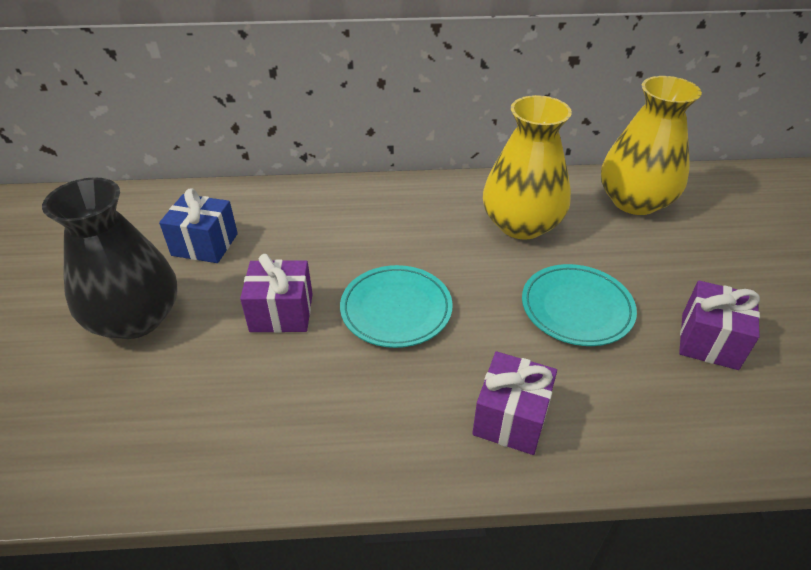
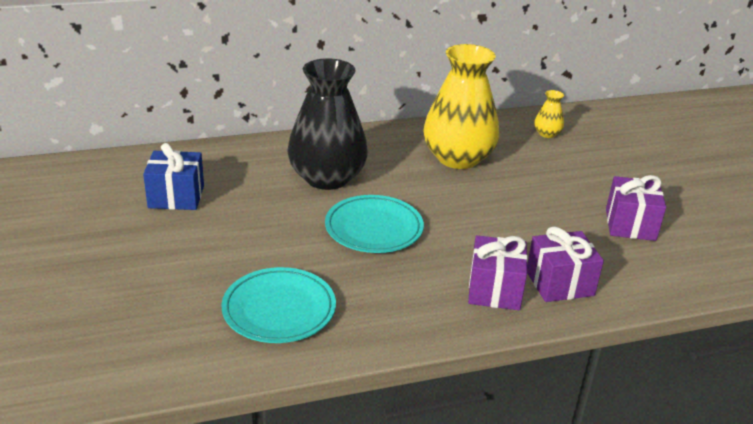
camera: 15 degrees left, 10 degrees down
(136, 318) = (139, 258): black vase -> black vase (327, 178)
(281, 312) = (273, 240): purple gift -> purple gift (559, 283)
(576, 308) = (522, 213): turquoise plate -> turquoise plate (279, 309)
(634, 201) = (547, 134): yellow vase -> yellow vase, size x0.42

